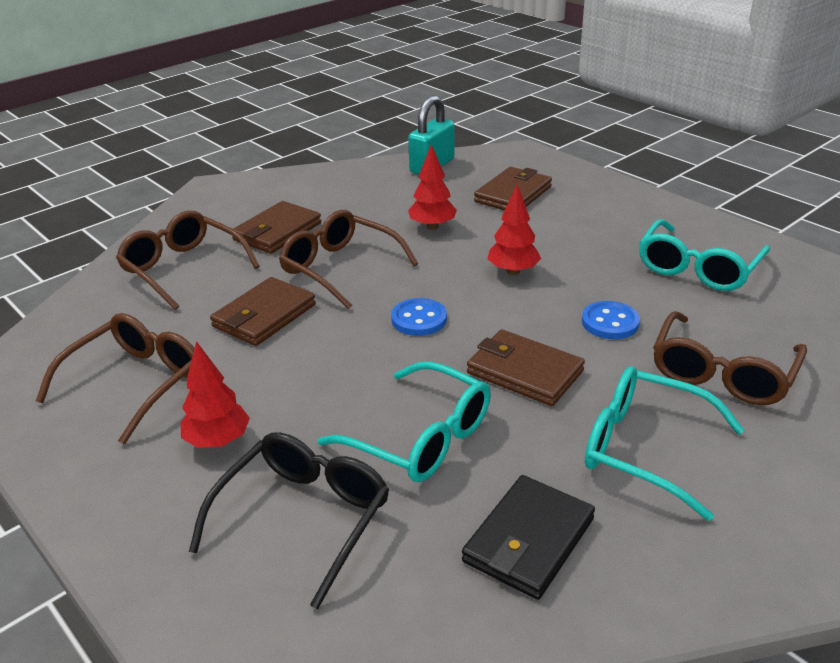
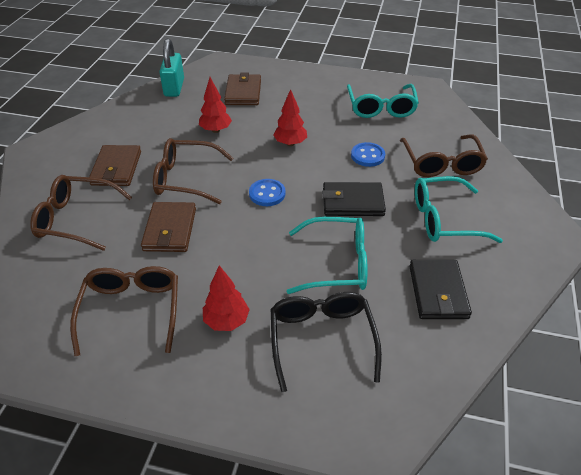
camera: 35 degrees left, 10 degrees up
(524, 372) = (352, 202): brown wallet -> black wallet

